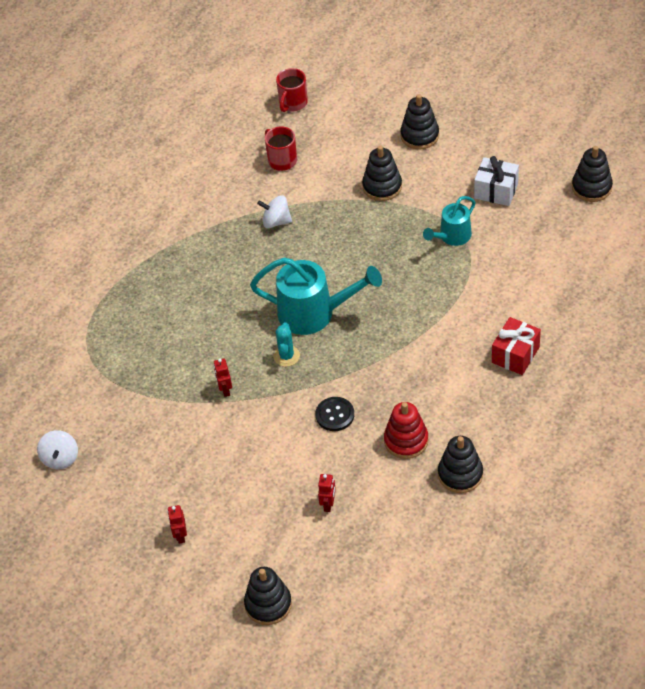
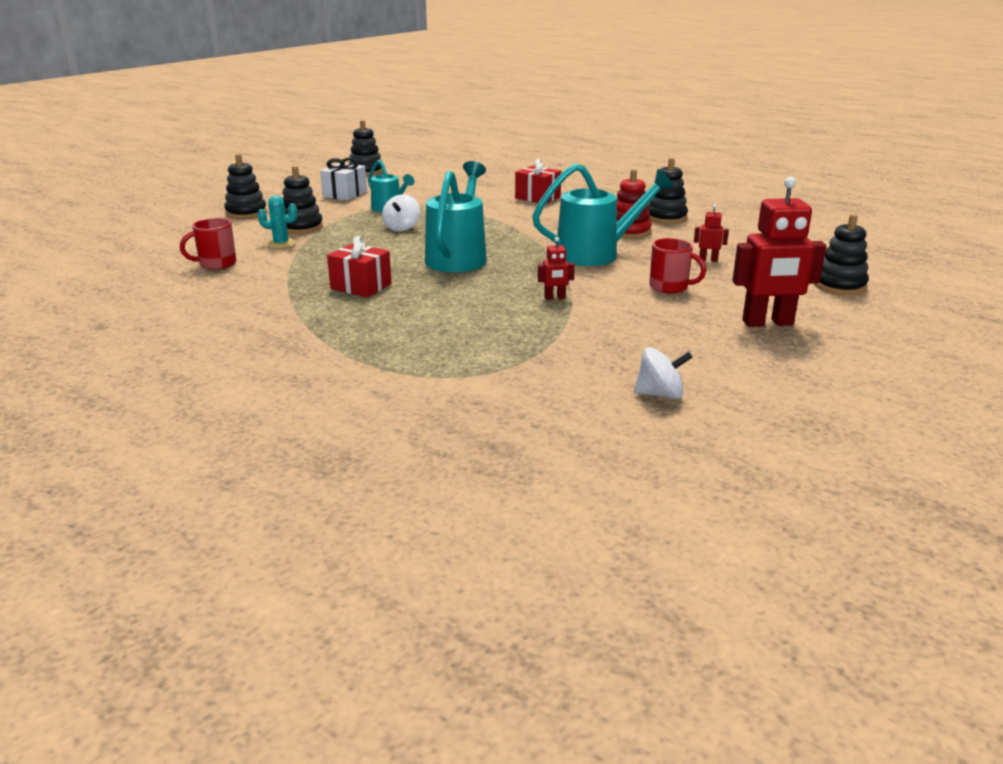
camera: 90 degrees left, 25 degrees down
(180, 535) = (768, 323): red robot -> red robot, size x2.18
(240, 261) = (361, 286): none -> red gift
(276, 221) = (311, 269): white spinning top -> white spinning top (402, 228)
(286, 356) = (513, 270): turquoise cactus -> turquoise cactus (281, 244)
(293, 103) = (130, 257): red mug -> red mug (670, 287)
(335, 415) = (596, 254): black button -> turquoise watering can

